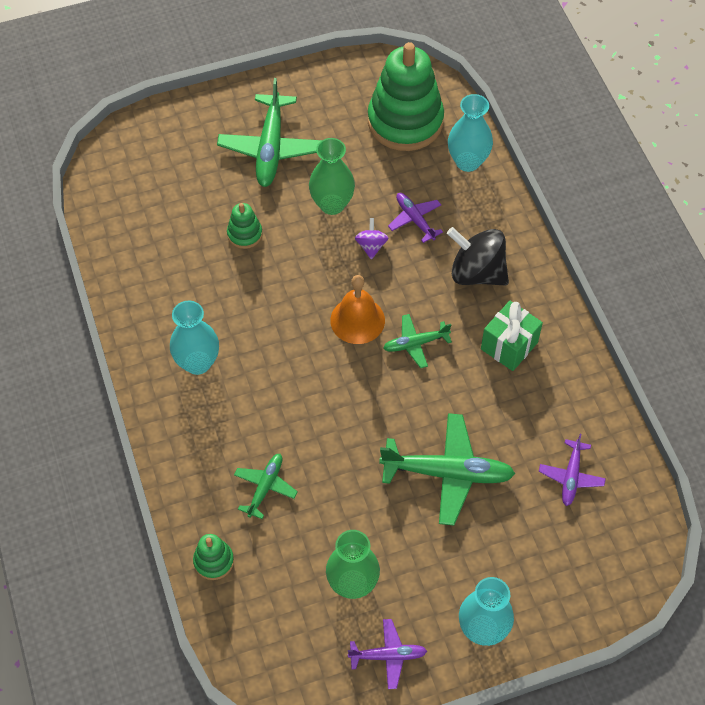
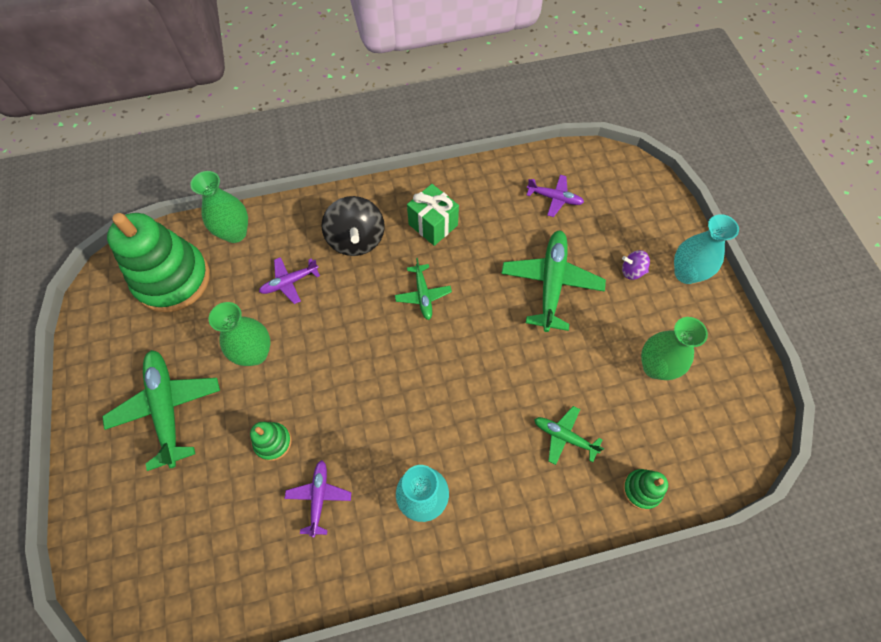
camera: 85 degrees left, 5 degrees up
(271, 147) = (167, 409): green plane -> green plane turned 120 degrees counterclockwise
(357, 320) = (392, 341): orange bell -> none
(371, 246) = (311, 322): purple spinning top -> purple spinning top (632, 271)
(387, 655) = (716, 345): purple plane -> purple plane (319, 498)
(467, 161) = (235, 233): turquoise vase -> green vase
(476, 272) = (356, 240): black spinning top -> black spinning top turned 45 degrees counterclockwise

